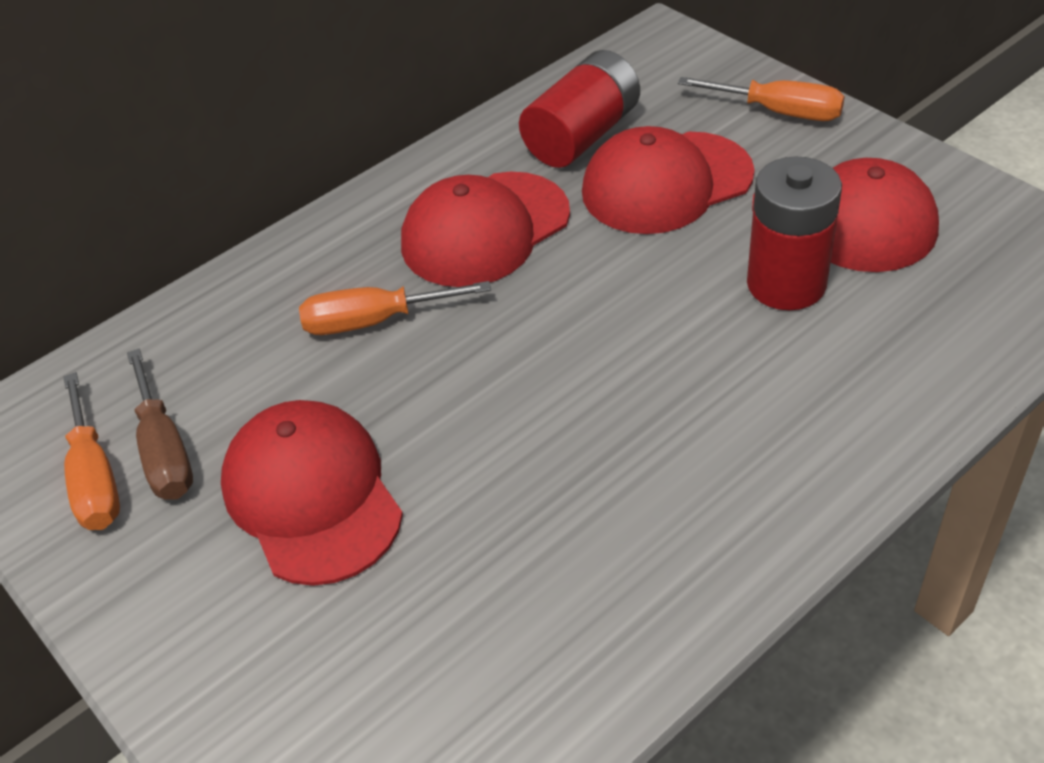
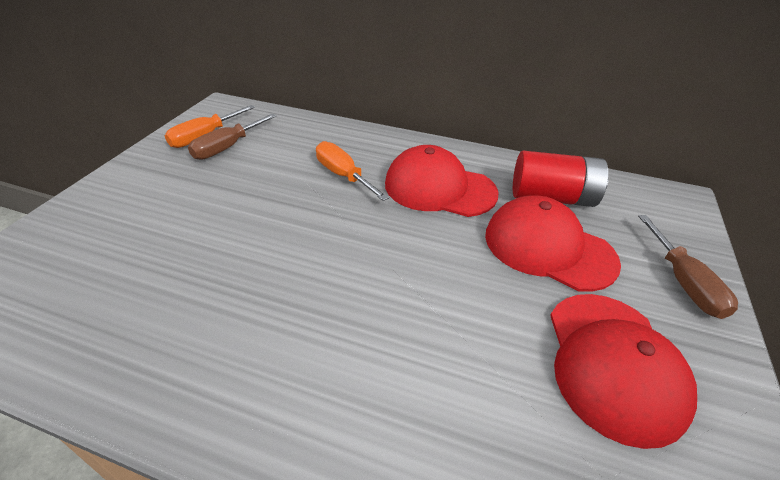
camera: 55 degrees right, 5 degrees down
(312, 495) = (213, 197): red cap -> none
(779, 112) = (683, 282): orange screwdriver -> brown screwdriver
(786, 284) = (507, 348): red battery -> none

